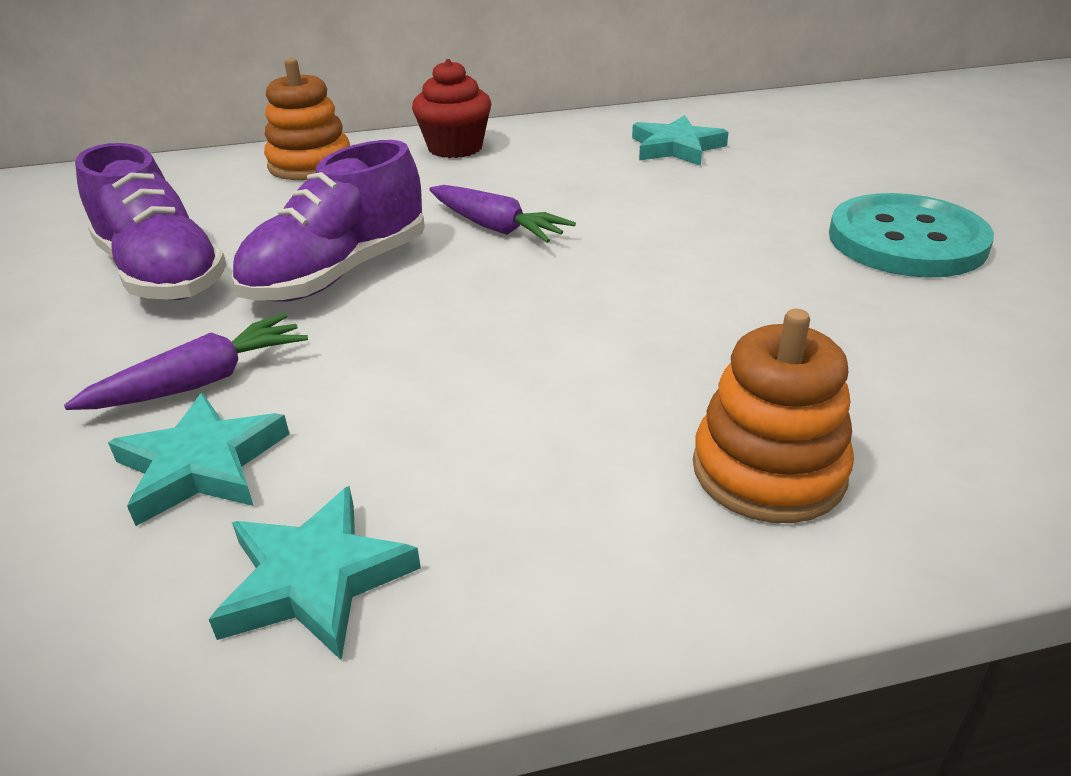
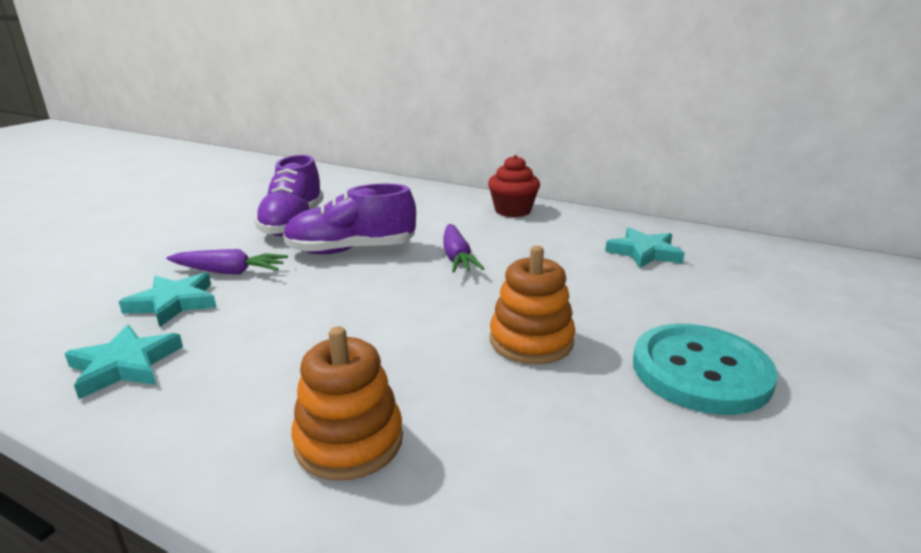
camera: 40 degrees right, 10 degrees down
(310, 164) = (431, 197): orange stacking toy -> orange stacking toy (531, 341)

